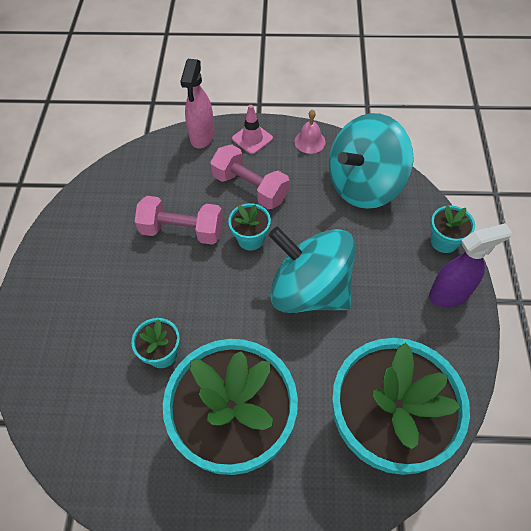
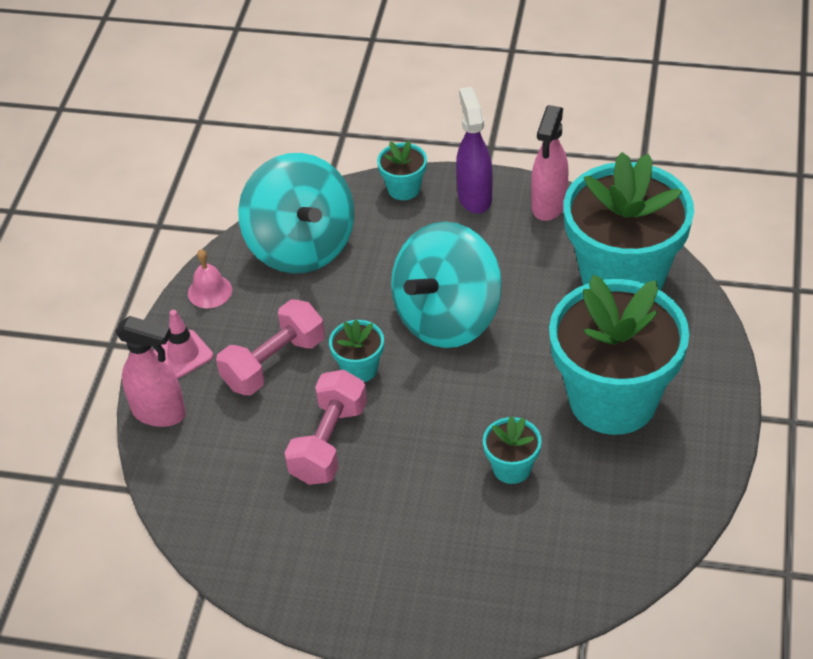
camera: 80 degrees left, 10 degrees down
(457, 355) = (548, 205): none -> pink spray bottle

